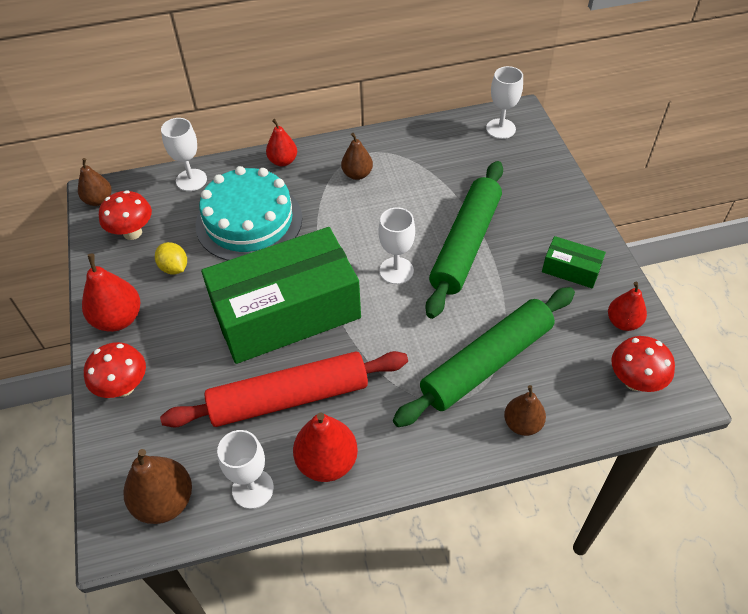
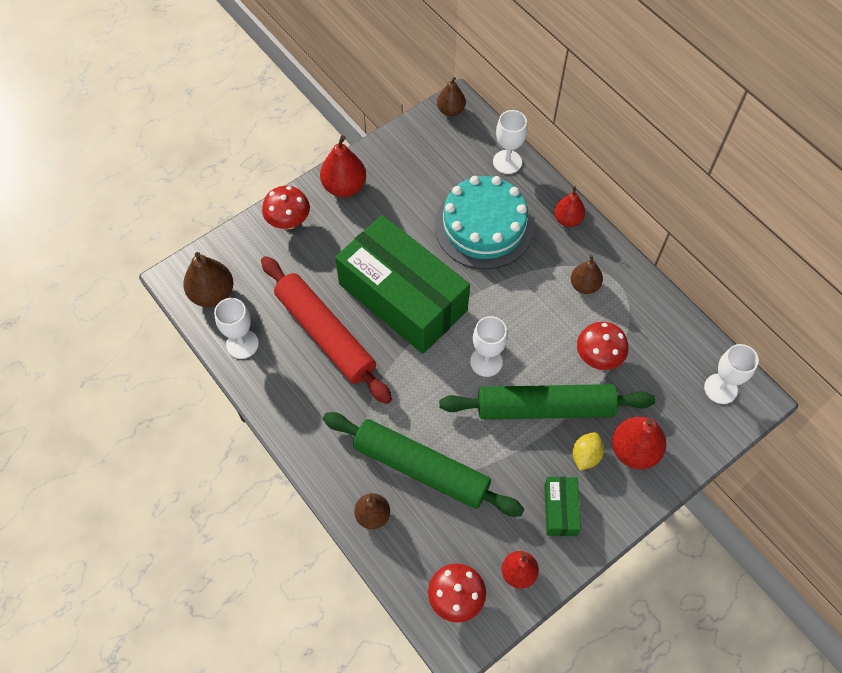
camera: 65 degrees right, 10 degrees up
(132, 232) = (429, 151): red mushroom -> red mushroom (598, 357)
(174, 268) = (409, 198): yellow lemon -> yellow lemon (585, 456)
(327, 462) = (282, 383): red pear -> red pear (634, 450)

